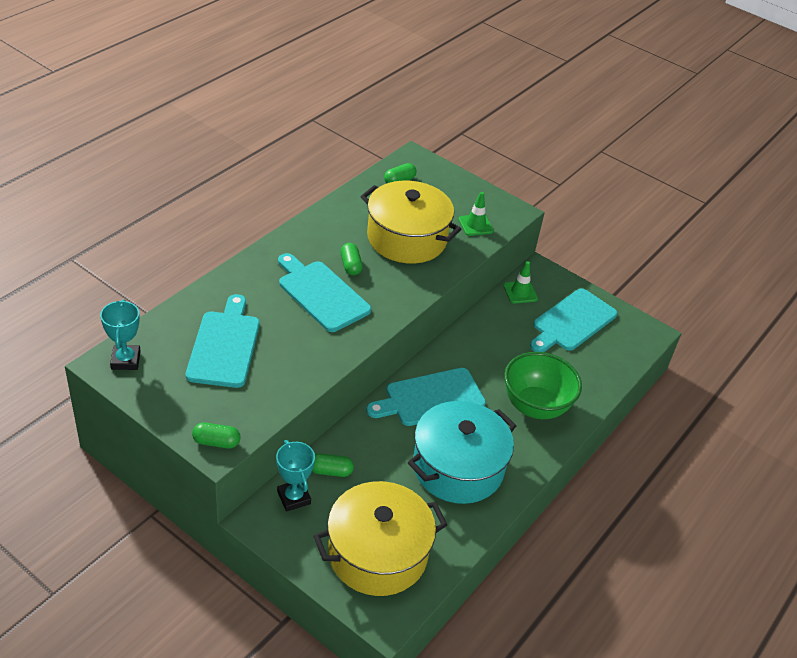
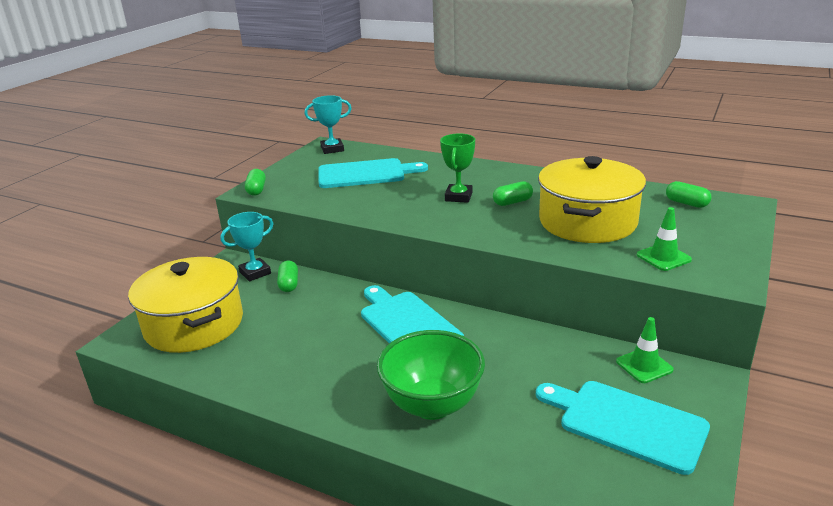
camera: 85 degrees right, 15 degrees down
(321, 294) = (458, 197): turquoise cutting board -> green trophy
(458, 467) = (312, 356): turquoise pot -> none

